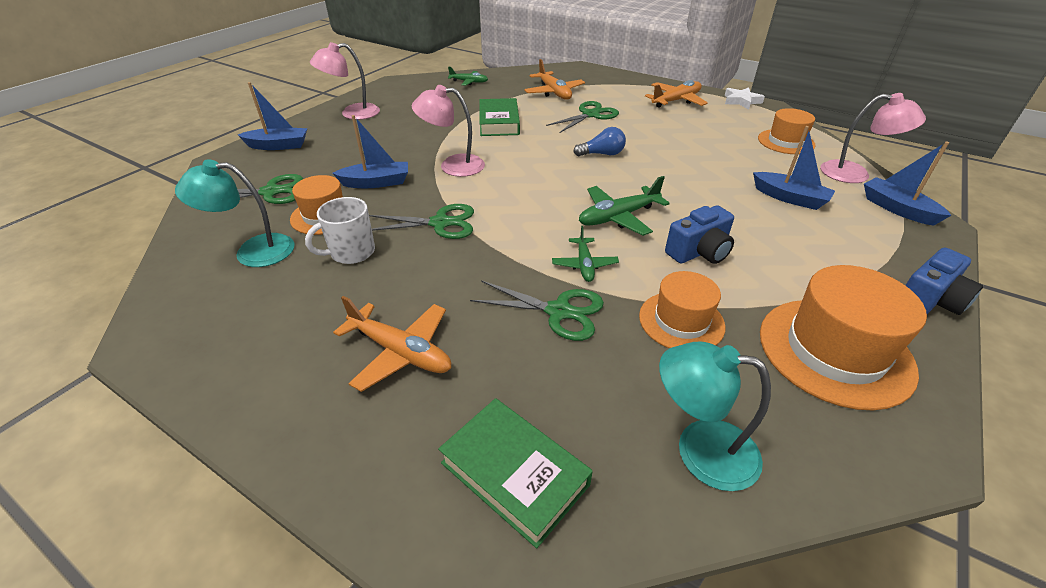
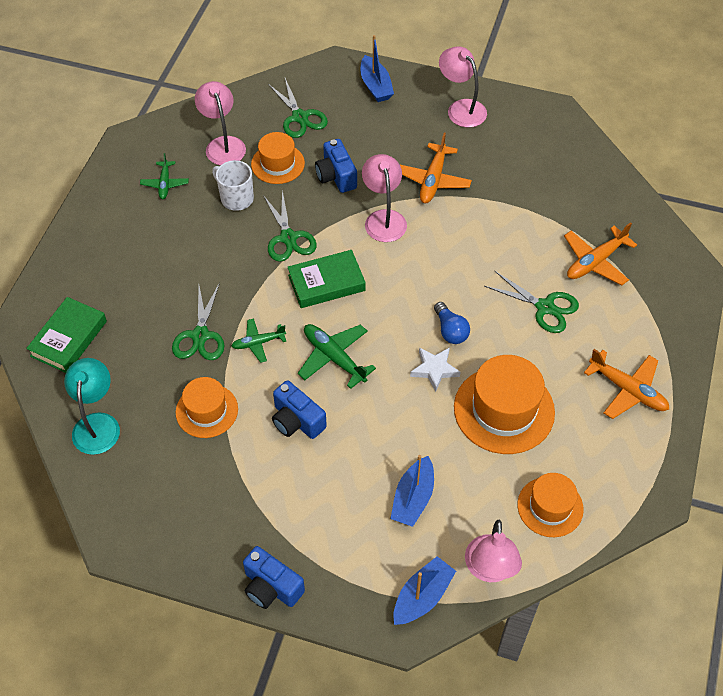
camera: 75 degrees right, 15 degrees up
(253, 251) = (223, 144): turquoise lamp -> pink lamp
(376, 182) = (336, 176): blue boat -> blue camera
(401, 352) = (144, 261): orange plane -> orange plane (433, 180)
(469, 82) = (589, 175): green plane -> green plane (165, 184)
(499, 122) = (490, 230): green book -> green book (326, 283)
(741, 101) = (661, 464): white star -> white star (434, 369)
(835, 351) = (195, 507): orange hat -> orange hat (504, 410)

